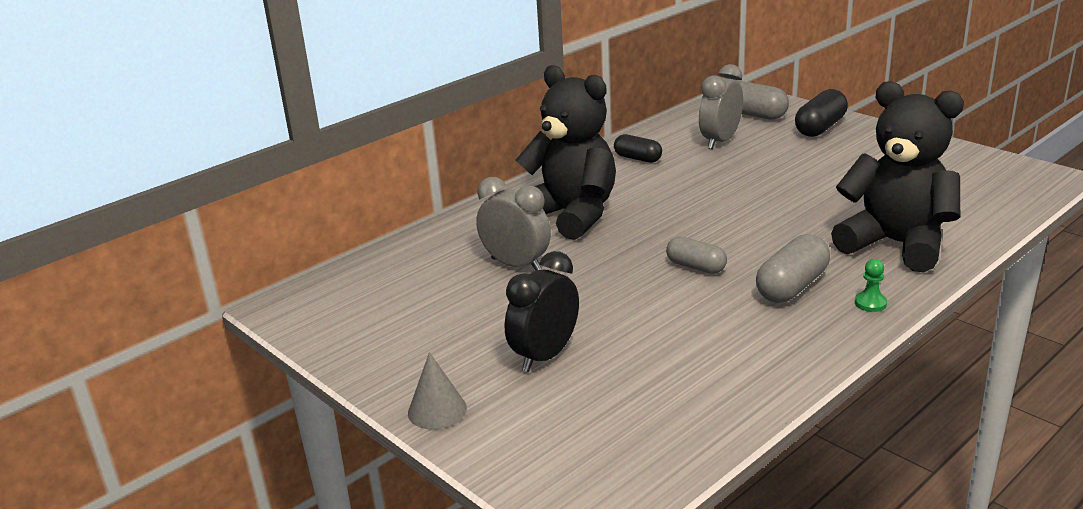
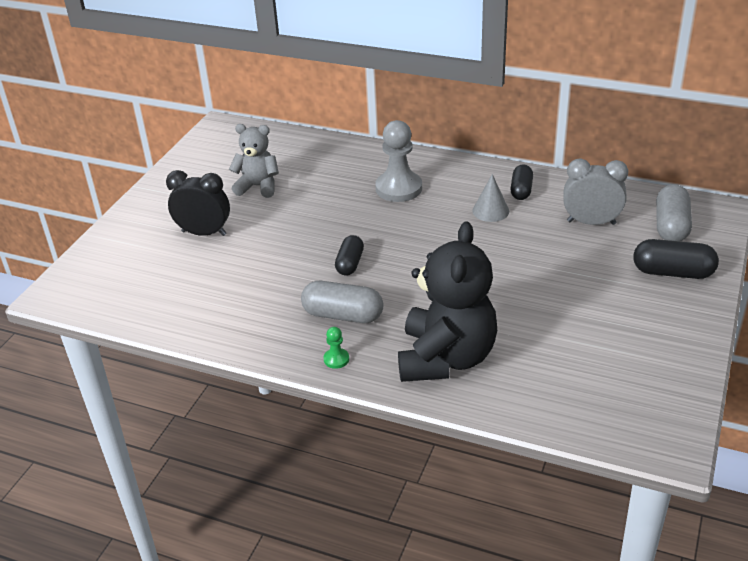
camera: 65 degrees right, 10 degrees up
(437, 410) = (134, 213): grey cone -> grey cone (490, 211)
(473, 300) = (258, 186): none -> grey teddy bear
(516, 265) = (312, 188): grey clock -> none
(571, 215) = (398, 188): black teddy bear -> grey pawn
(696, 267) = (350, 263): grey capsule -> black capsule

